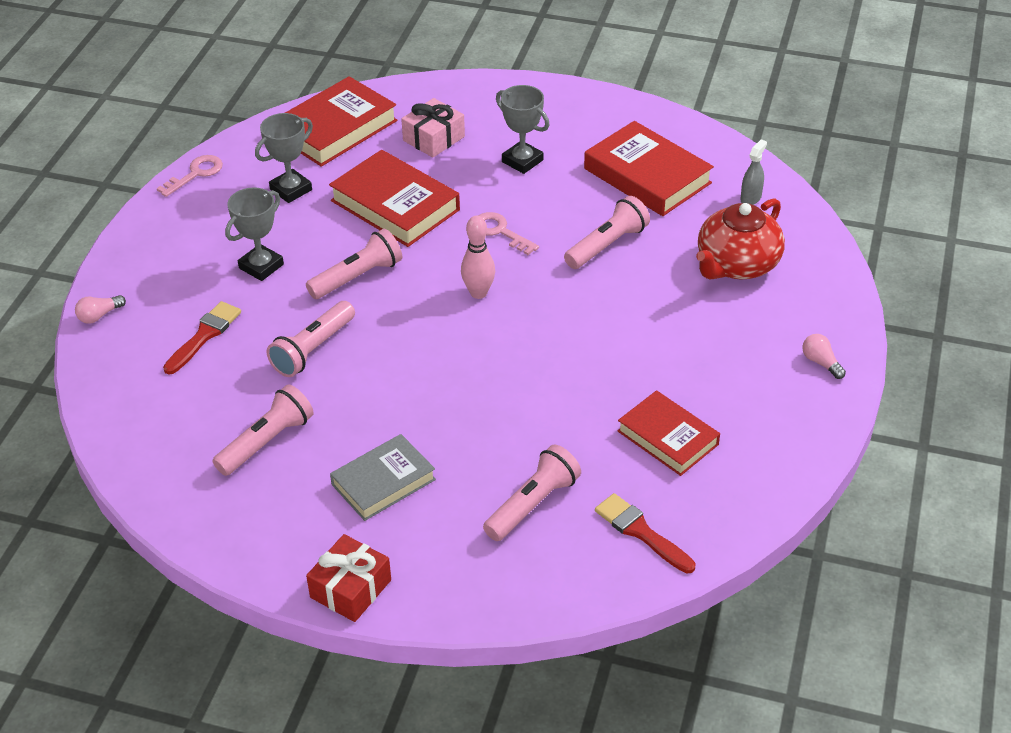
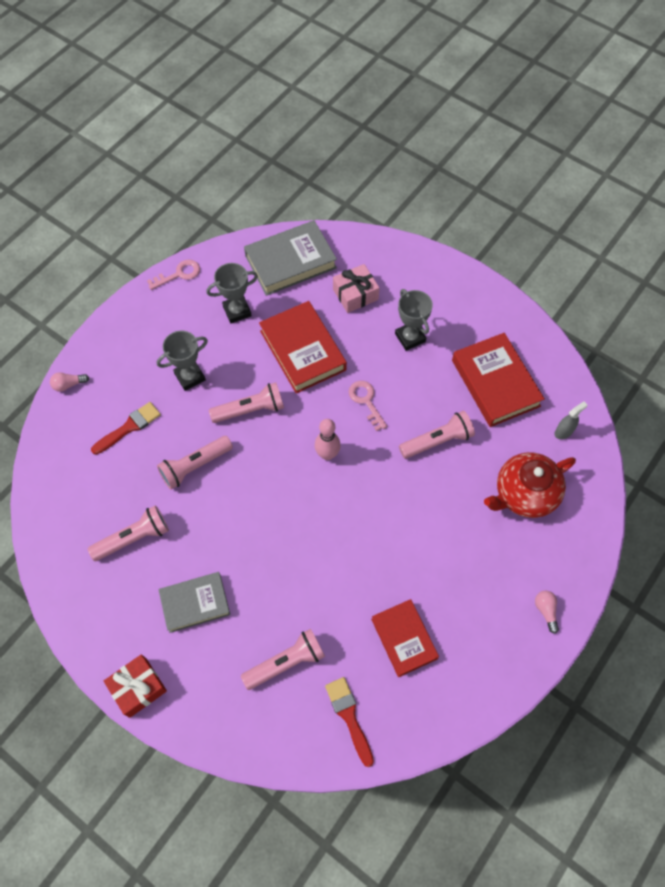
camera: 20 degrees right, 20 degrees up
(336, 128) = (290, 262): red book -> grey book

